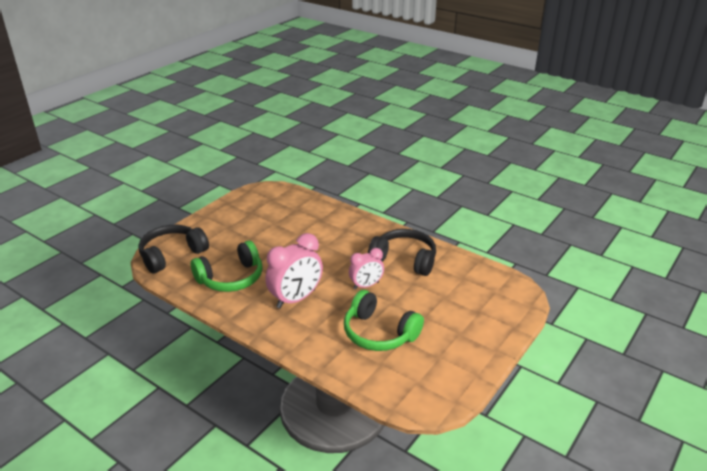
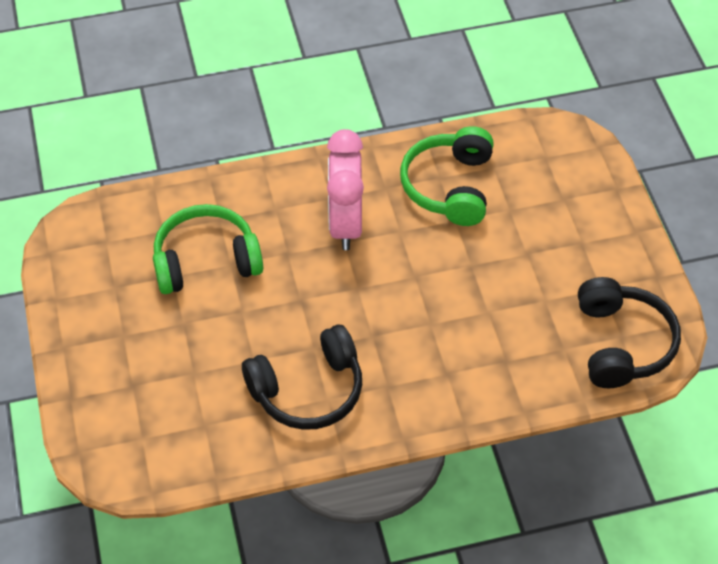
camera: 130 degrees right, 20 degrees up
(172, 255) = (560, 155): black headphones -> black headphones (622, 343)
(366, 285) = (299, 308): pink clock -> none

